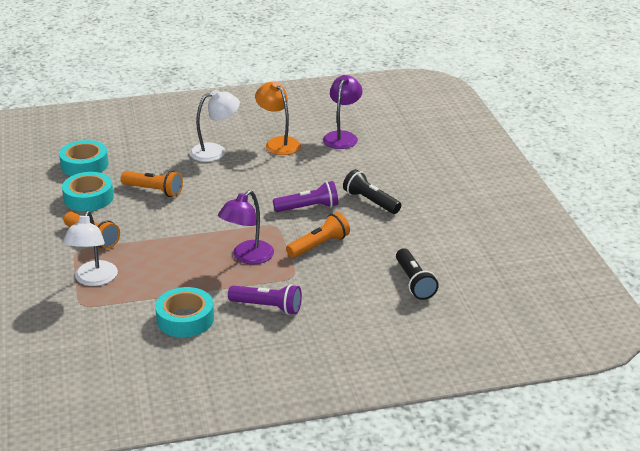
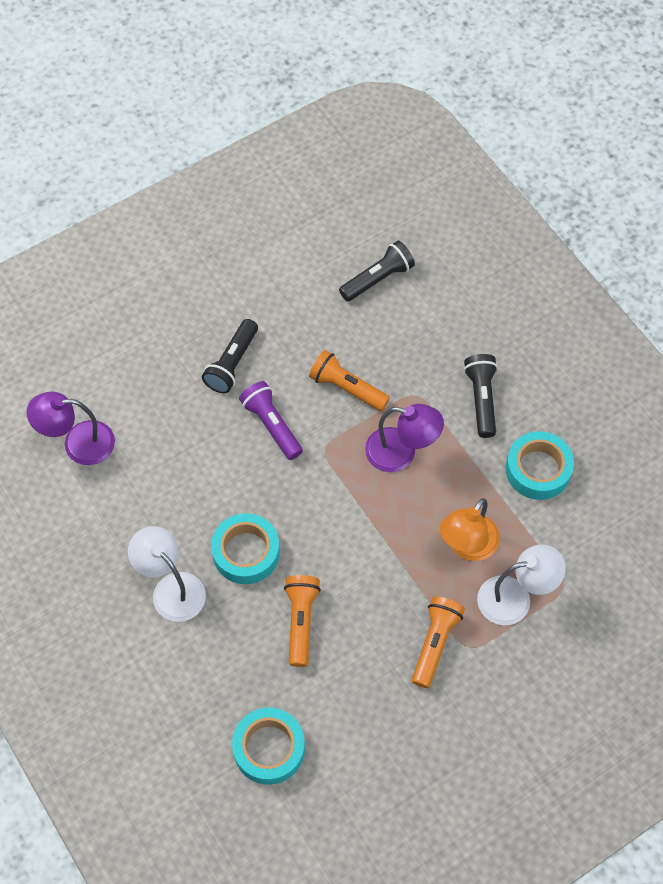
camera: 110 degrees left, 30 degrees up
(88, 198) = (350, 697): turquoise tape -> turquoise tape (246, 552)
(267, 307) = (481, 399): purple flashlight -> black flashlight
(278, 143) = (121, 516): orange lamp -> orange lamp (467, 546)

